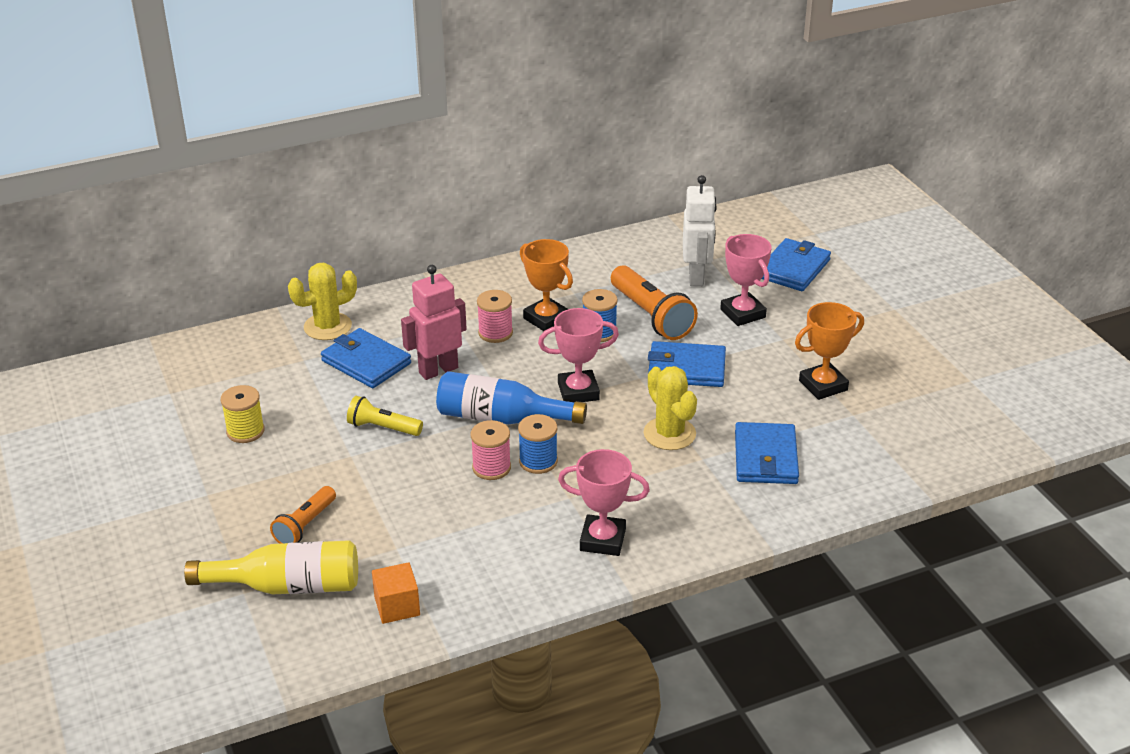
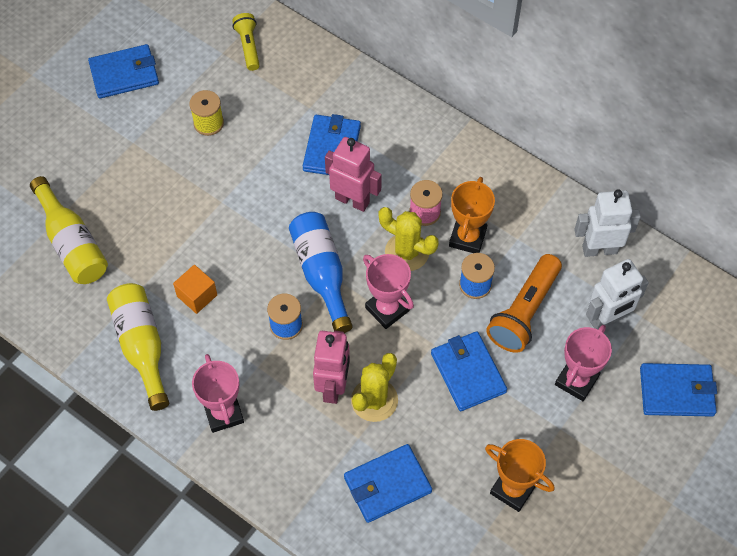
camera: 60 degrees right, 25 degrees up
(111, 470) = (124, 74): none -> blue wallet
(305, 525) = (134, 218): orange flashlight -> none
(327, 327) = (358, 98): yellow cactus -> yellow cactus (407, 252)
(383, 428) = (263, 203): yellow flashlight -> yellow flashlight (248, 46)
(397, 606) = (87, 318): orange cube -> orange cube (197, 295)
(471, 574) = (142, 346): none -> yellow bottle
(491, 468) = (261, 298): pink spool -> none
(625, 256) = (599, 249): none -> white robot
(634, 454) = (333, 387): none -> pink robot

